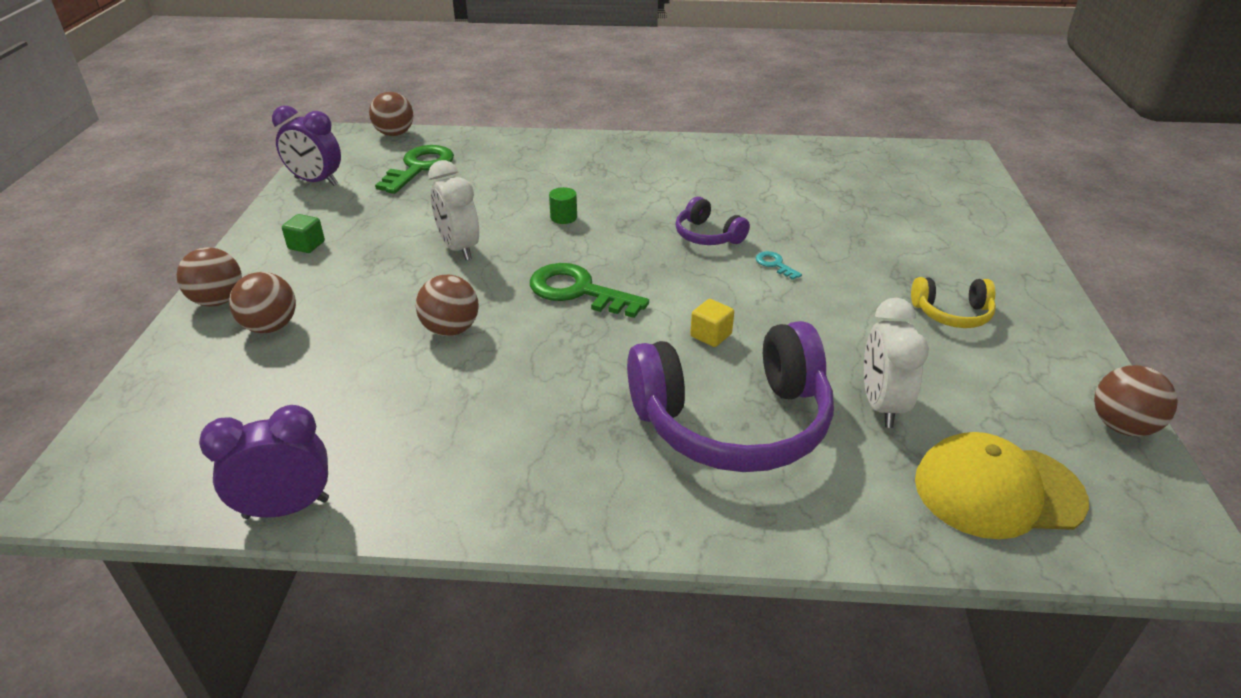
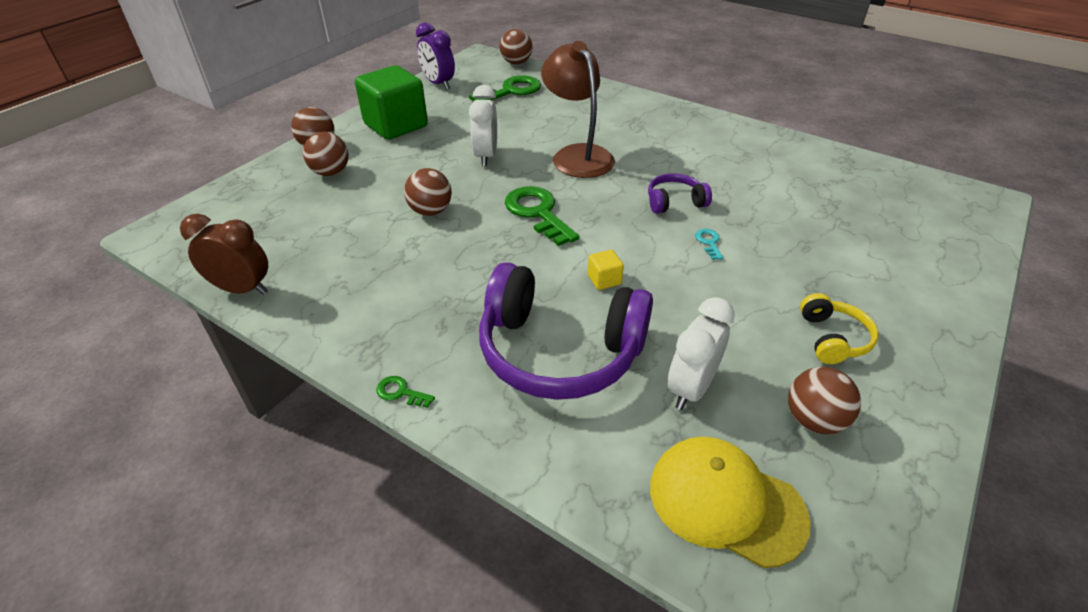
camera: 30 degrees right, 5 degrees up
(286, 508) = (242, 289): purple clock -> brown clock
(306, 245) = (396, 125): green cube -> green cube, size x2.49
(563, 217) = (577, 155): green cylinder -> brown lamp
(609, 535) = (401, 392): none -> green key
(707, 236) = (674, 202): purple headphones -> purple headphones turned 90 degrees clockwise
(952, 314) = (832, 338): yellow headphones -> yellow headphones turned 120 degrees counterclockwise
(1121, 426) = (909, 505): brown ball -> brown ball (813, 420)

